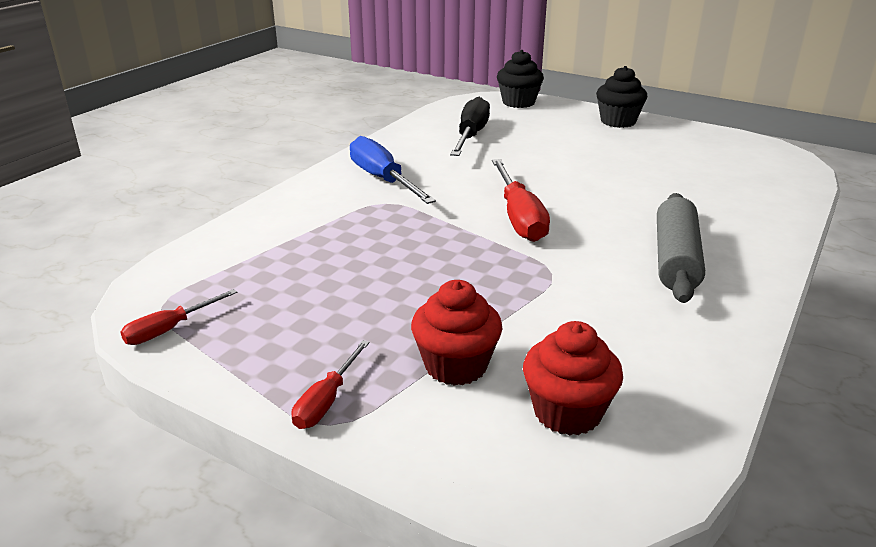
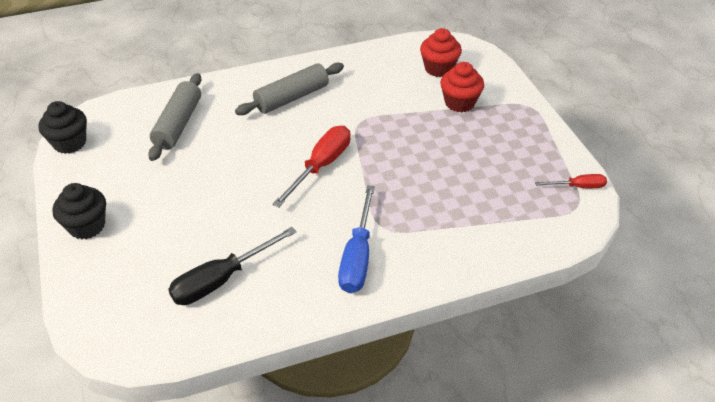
camera: 140 degrees left, 15 degrees up
(326, 401) = (524, 115): red screwdriver -> none
(518, 102) = (97, 315): black cupcake -> black cupcake (70, 143)
(716, 188) = (178, 124): none -> grey rolling pin

